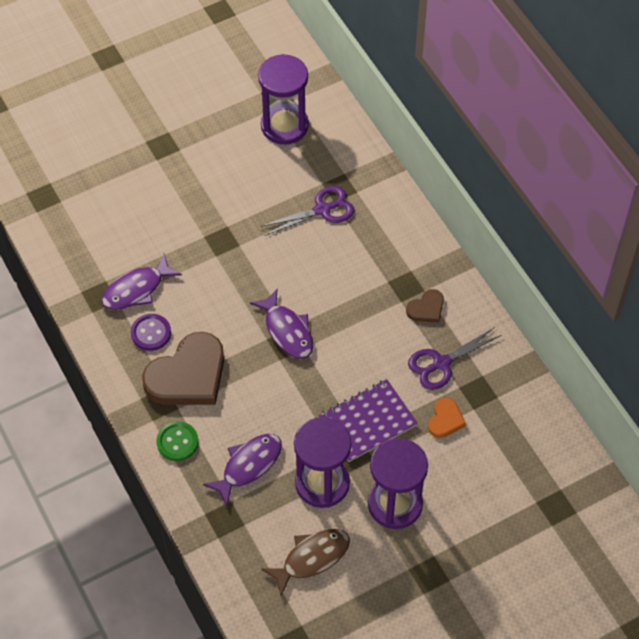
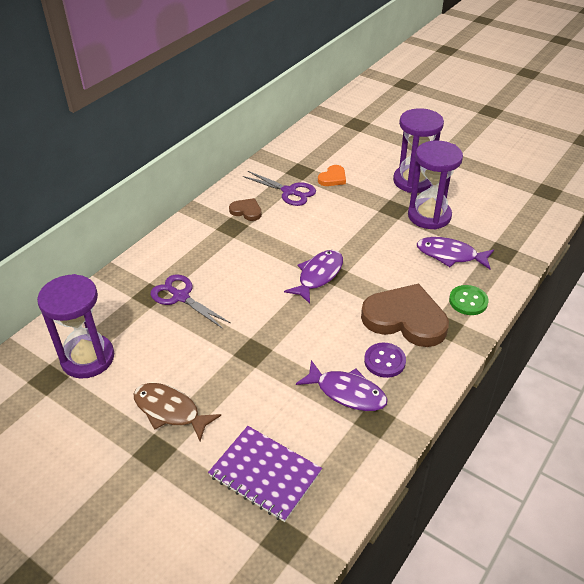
camera: 115 degrees left, 15 degrees down
(312, 558) = (486, 203): brown fish -> brown fish (170, 411)
(367, 421) = (363, 210): purple notebook -> purple notebook (265, 474)
(445, 420) = (333, 178): orange heart -> orange heart turned 135 degrees clockwise

